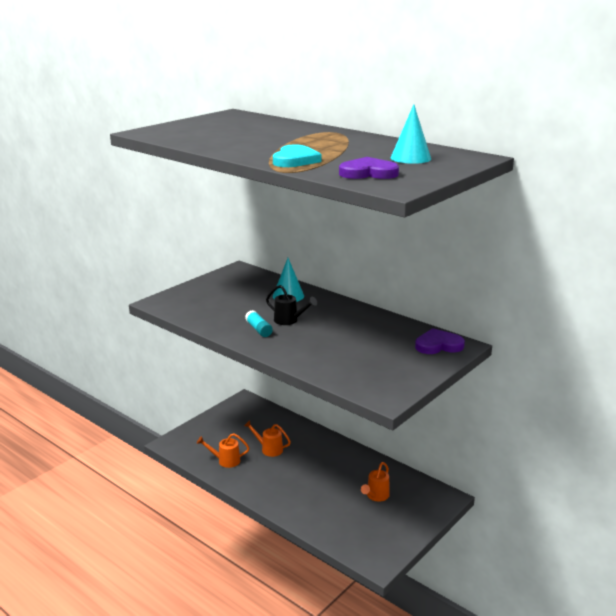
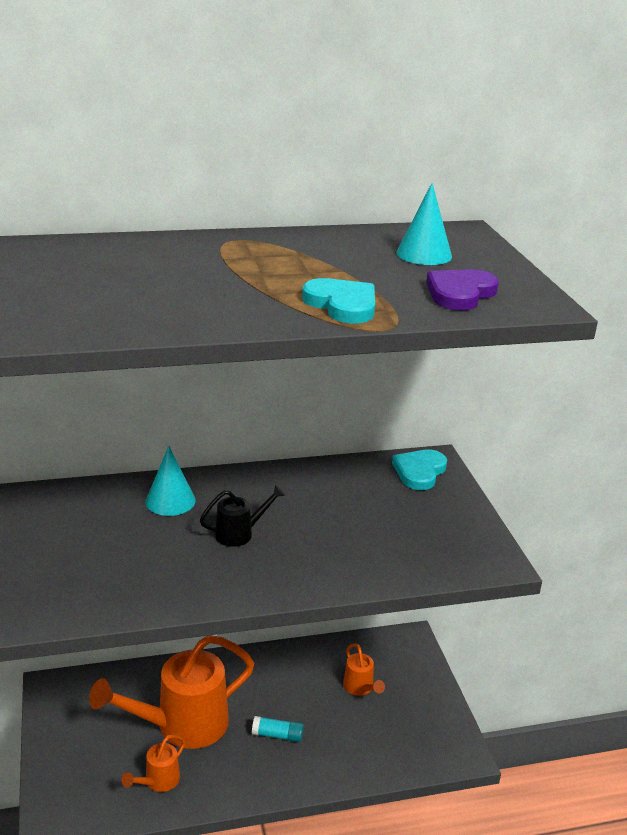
camera: 55 degrees left, 5 degrees up
(258, 329) = (233, 568): turquoise glue stick -> turquoise glue stick (277, 735)
(269, 449) = (182, 725): orange watering can -> orange watering can, size x2.17
(438, 345) = (419, 472): purple heart -> turquoise heart

